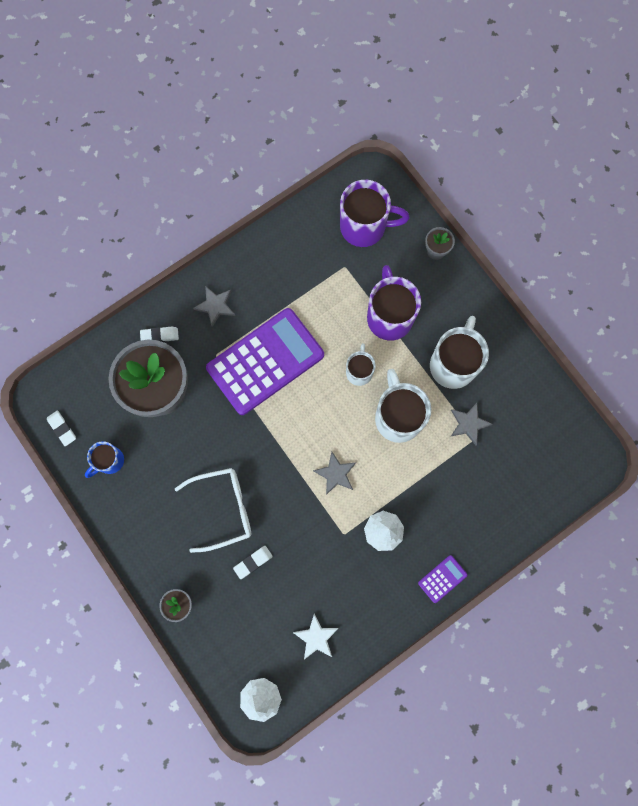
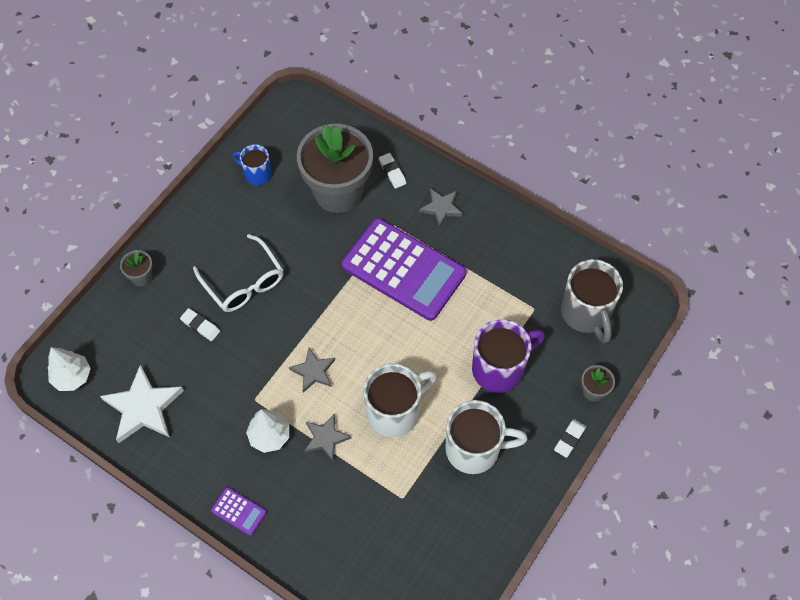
camera: 70 degrees right, 15 degrees down
(62, 428) = (273, 127): white eraser -> white eraser (569, 439)
(316, 637) = (143, 407): white star -> white star, size x1.70
(359, 371) = (428, 359): white mug -> none
(364, 227) = (586, 313): purple mug -> grey mug
(468, 424) = (415, 486): grey star -> grey star (326, 438)

